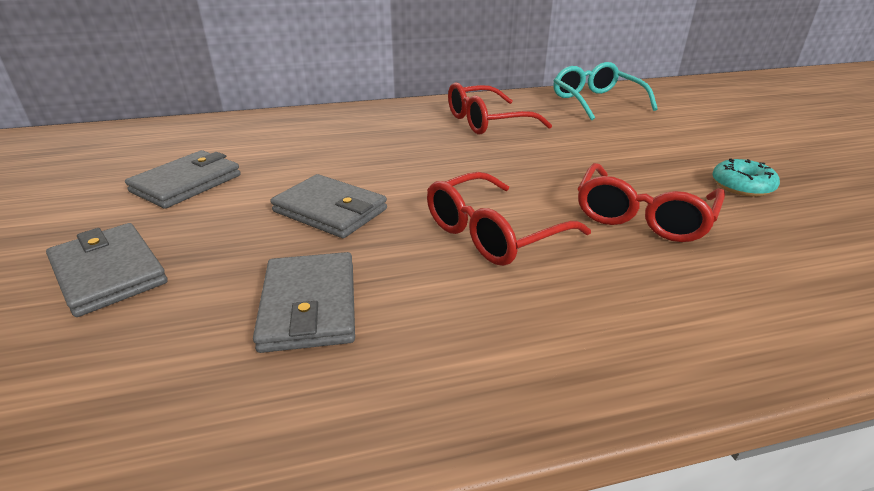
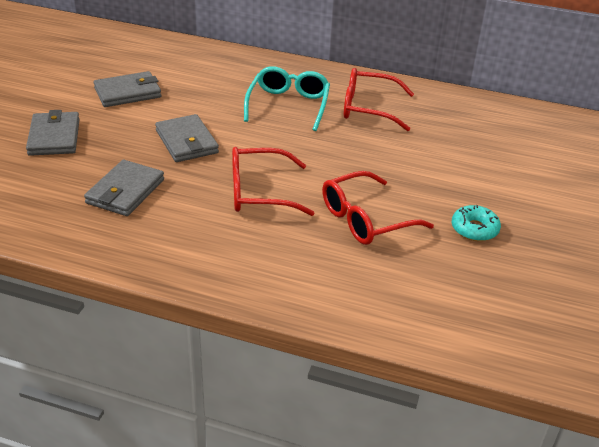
camera: 30 degrees right, 5 degrees up
(596, 101) = (489, 118): turquoise glasses -> turquoise glasses (288, 105)

